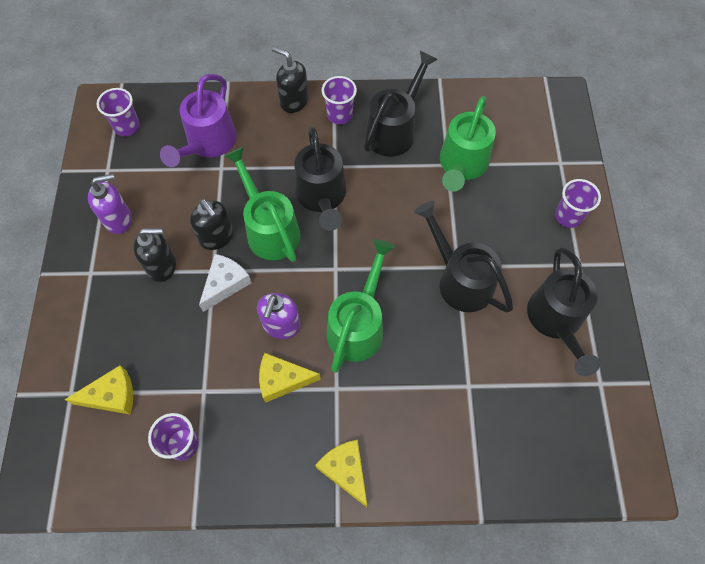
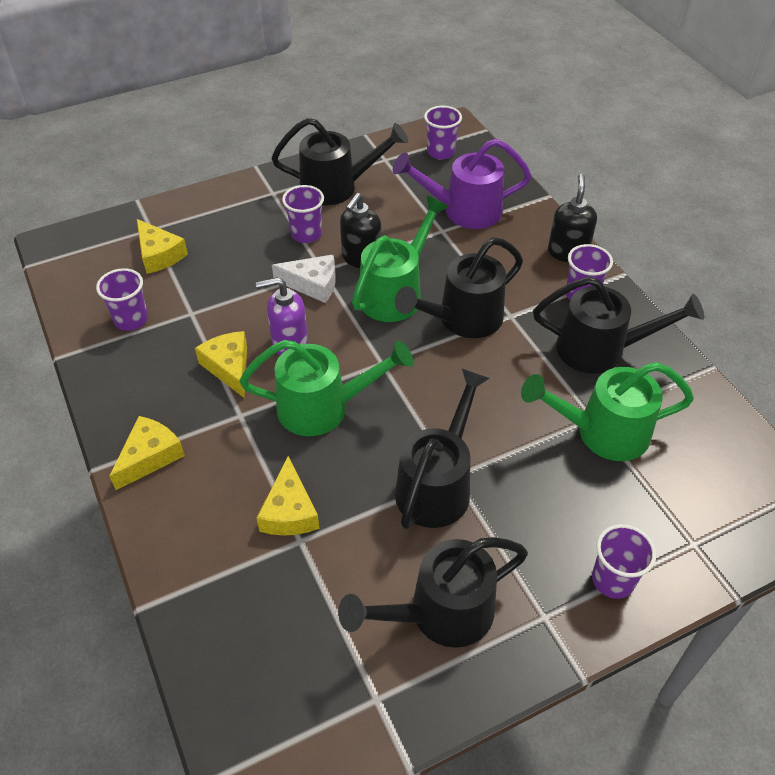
camera: 65 degrees right, 15 degrees down
(118, 219) = (337, 187): purple soap dispenser -> black watering can
(162, 266) = (306, 234): black soap dispenser -> purple cup
(441, 384) = (289, 511): none -> yellow cheese

